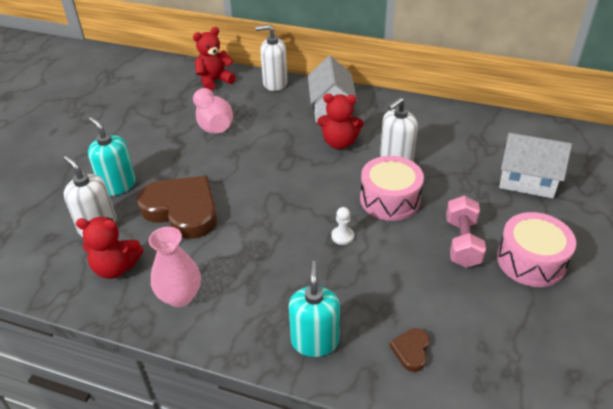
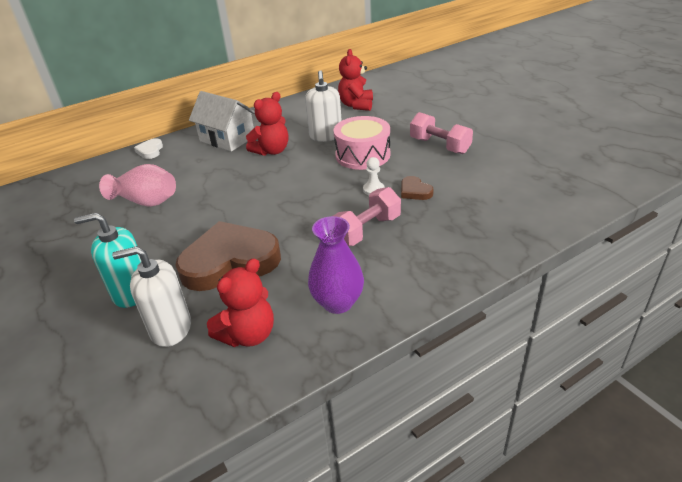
camera: 50 degrees left, 5 degrees down
(180, 296) = (338, 302): pink vase -> purple vase
(214, 81) = (87, 179): red teddy bear -> red teddy bear (356, 105)
(275, 83) = (150, 151): white soap dispenser -> white heart
(280, 264) = (366, 230): none -> pink dumbbell
(315, 341) = (466, 245): turquoise soap dispenser -> none
(411, 350) = (515, 205): brown heart -> brown heart (415, 191)
(527, 180) = (413, 102): white house -> none
(531, 261) = (483, 130): pink drum -> none

